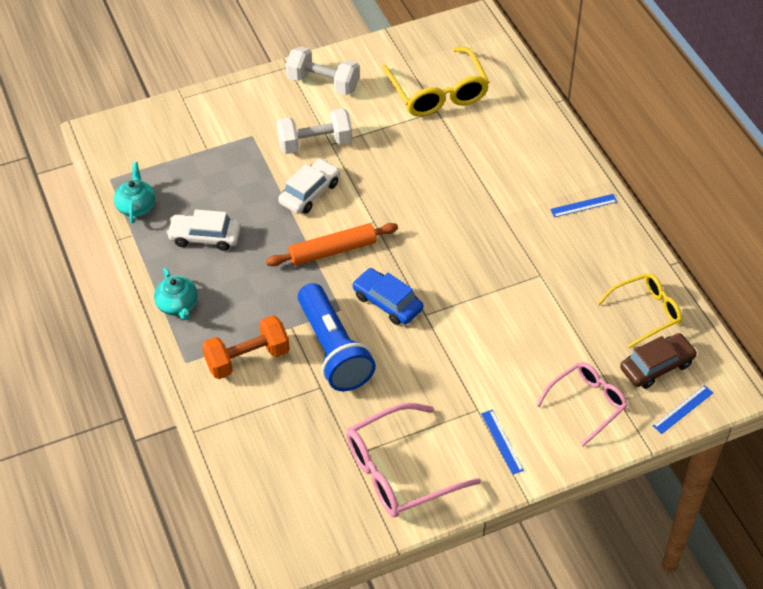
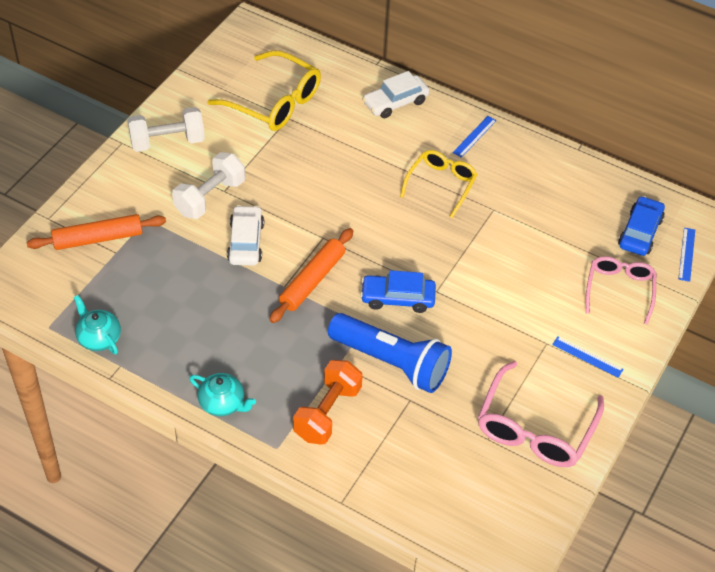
camera: 40 degrees left, 0 degrees up
(203, 131) = (98, 238): none -> orange rolling pin
(205, 237) = (190, 330): white car -> white car (395, 102)
(645, 313) = (595, 196): yellow glasses -> yellow glasses (441, 185)
(656, 366) = (640, 232): brown car -> blue car

